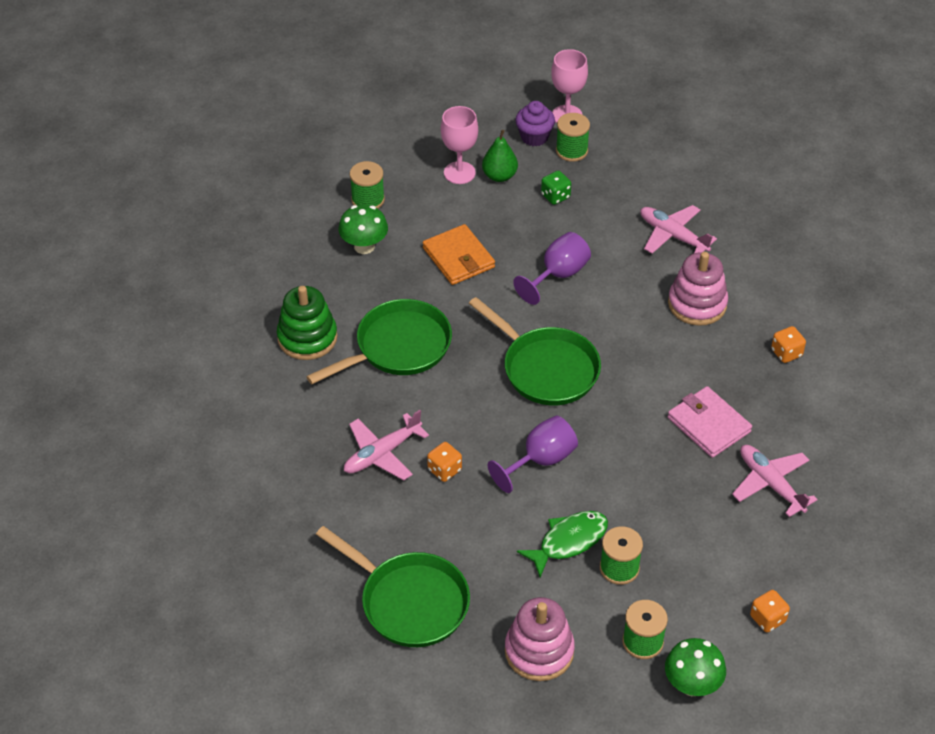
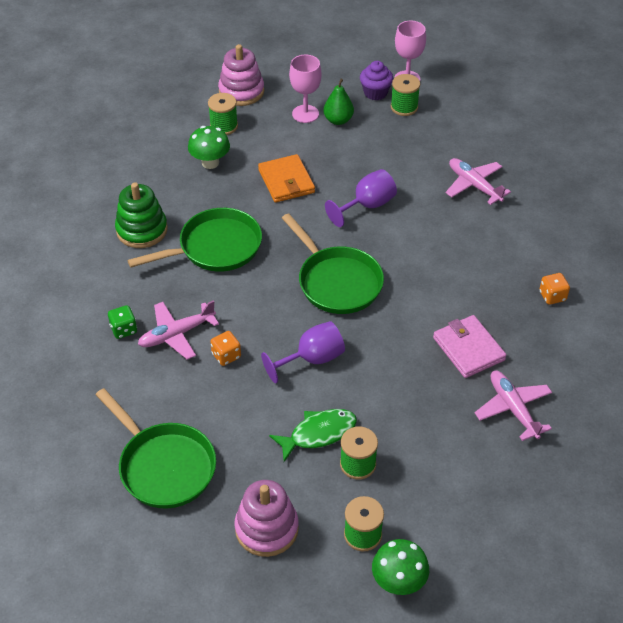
camera: 10 degrees right, 0 degrees up
(555, 196) = (381, 142): green dice -> green dice (124, 329)
(697, 304) = (482, 244): pink stacking toy -> pink stacking toy (241, 91)
(767, 619) = (483, 531): orange dice -> none

